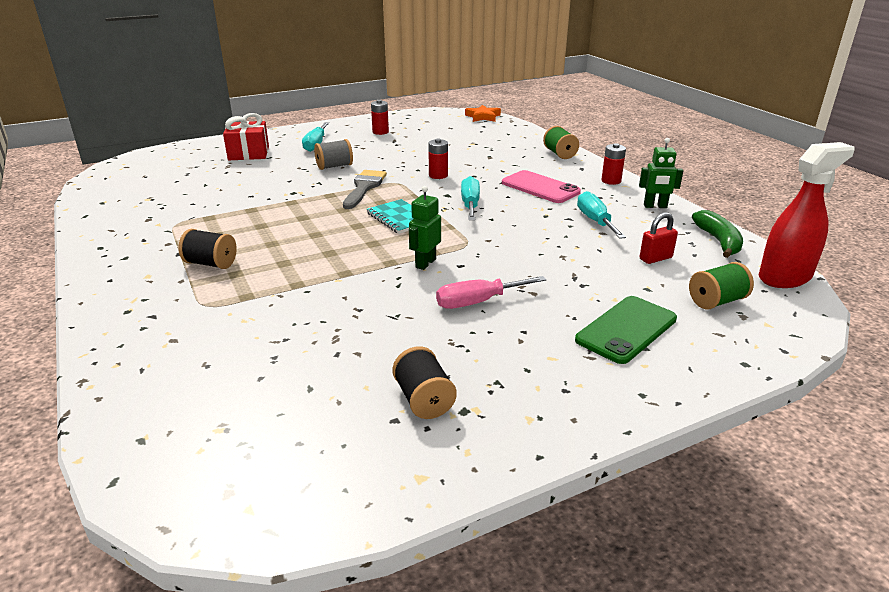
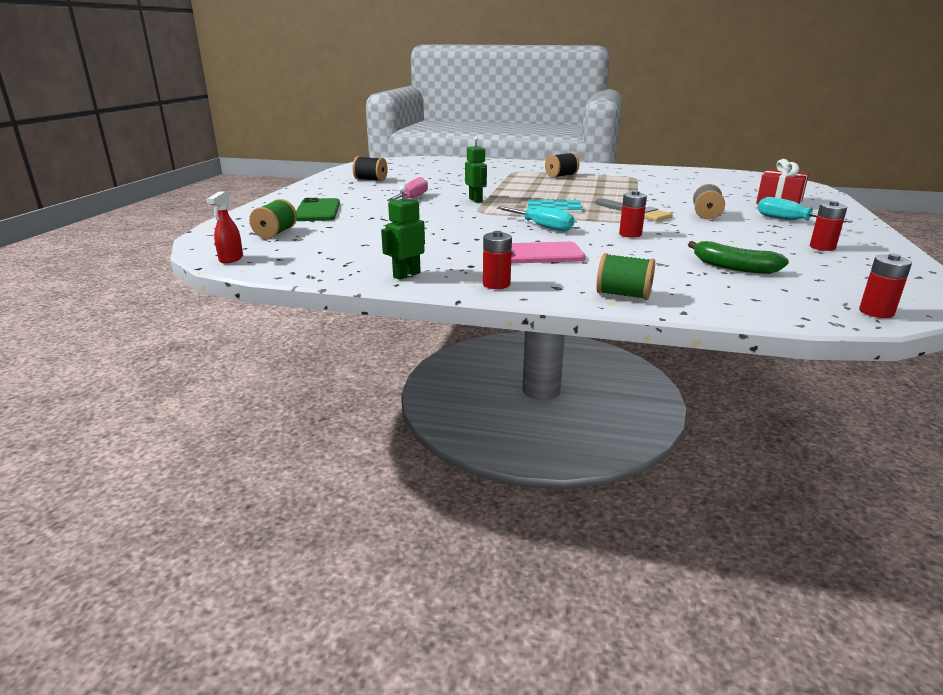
camera: 130 degrees right, 5 degrees down
(483, 117) = (876, 312): orange star -> red battery
(595, 221) = (432, 247): turquoise screwdriver -> none
(655, 258) = (346, 240): red padlock -> none
(718, 241) = (309, 266): green banana -> green banana (733, 267)
(785, 277) = (231, 259): red spray bottle -> red spray bottle, size x0.50

